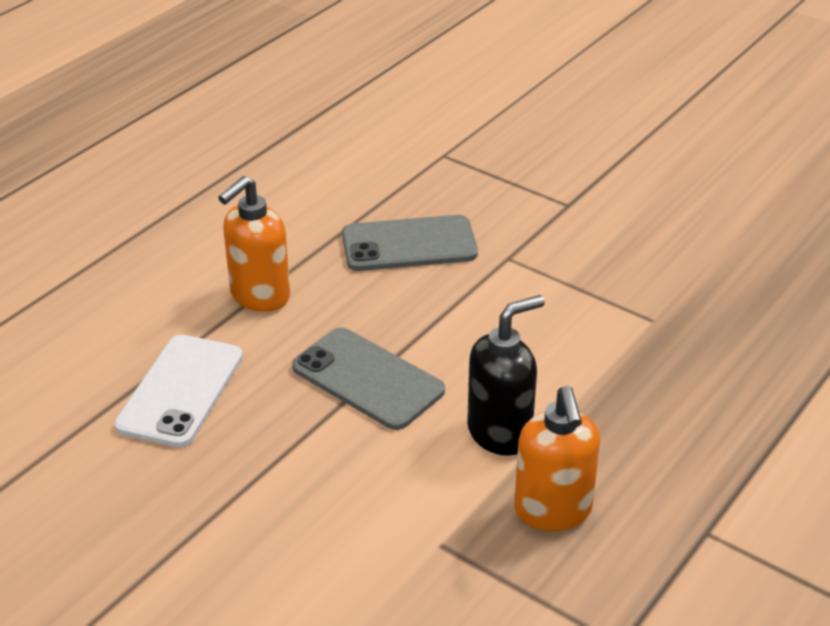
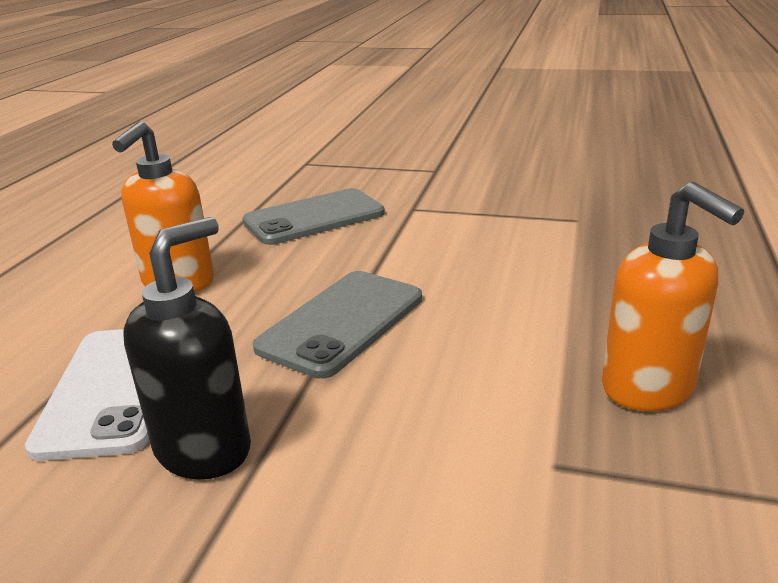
camera: 20 degrees left, 10 degrees down
(368, 379) = (342, 322): grey phone -> grey phone turned 75 degrees counterclockwise
(500, 433) = (522, 333): black soap dispenser -> black soap dispenser (204, 449)

